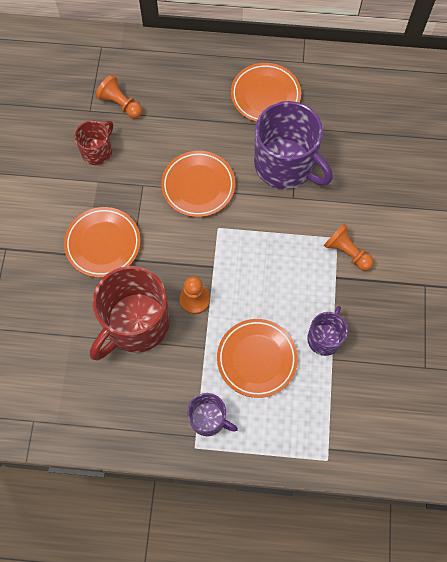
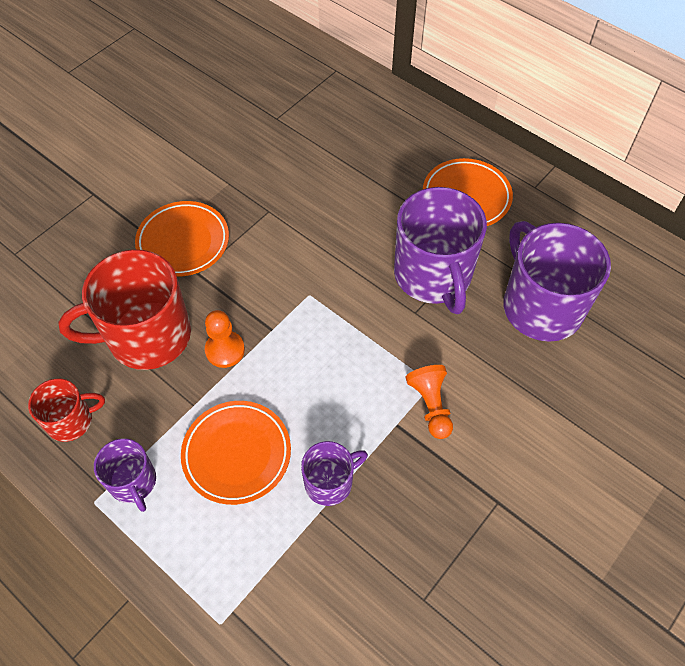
camera: 35 degrees right, 10 degrees down
(97, 151) = (252, 157): red mug -> red mug (71, 420)
(120, 104) = (310, 128): orange pawn -> none
(198, 186) = (323, 243): orange plate -> none
(364, 145) = (541, 306): none -> purple mug

